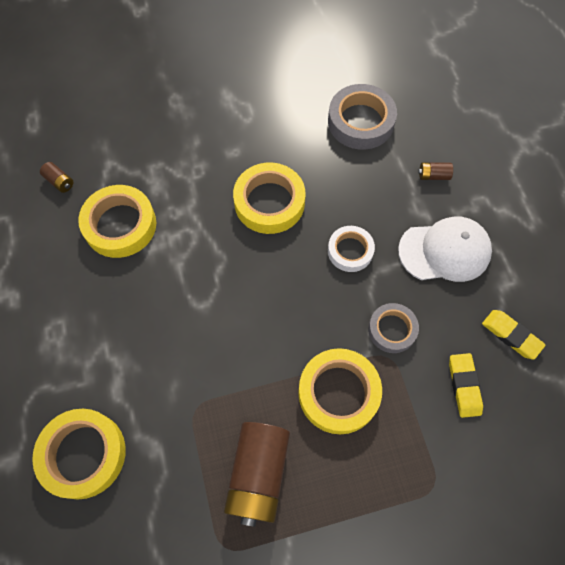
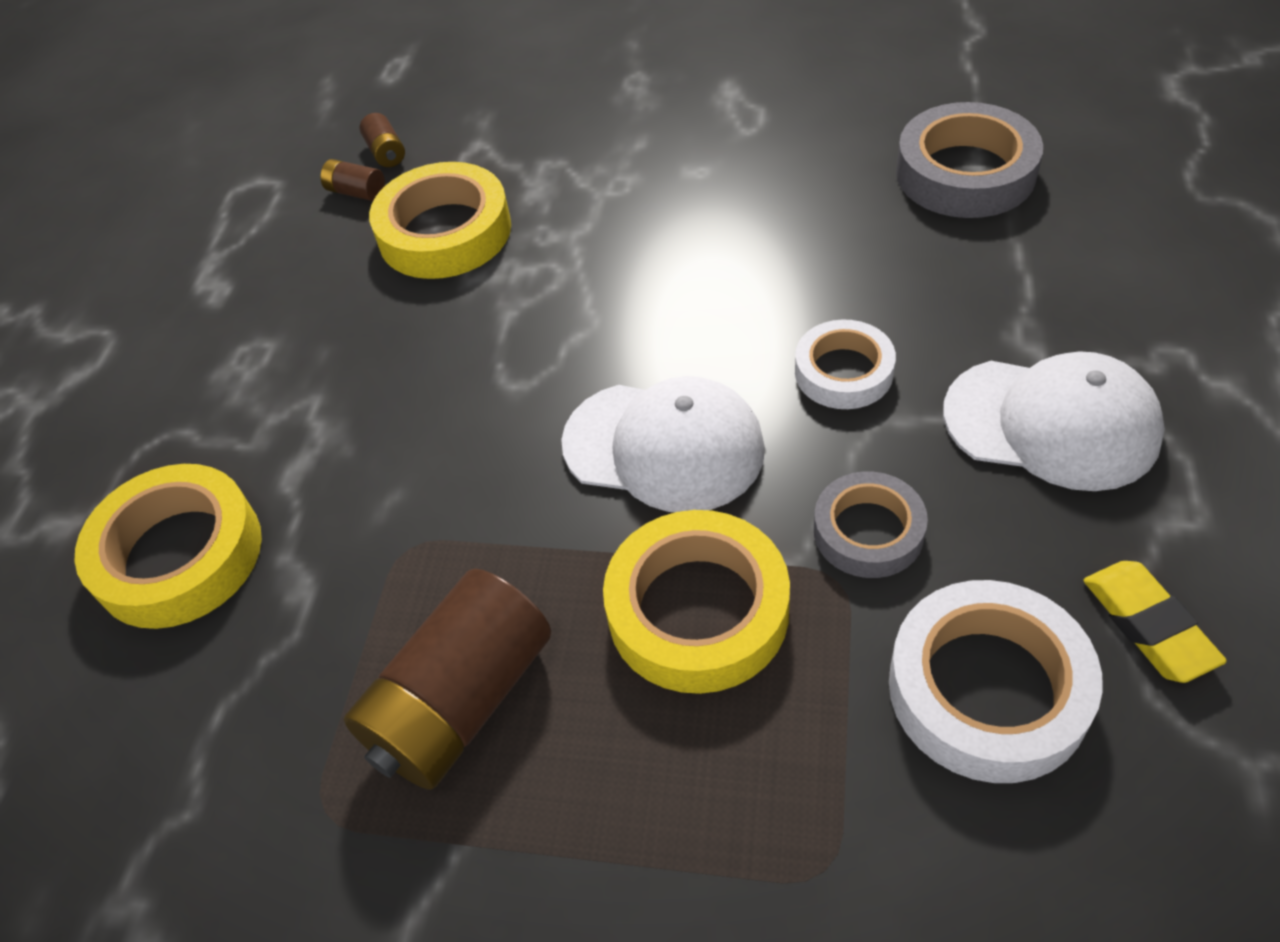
camera: 30 degrees right, 15 degrees down
(269, 202) = (723, 258): yellow tape -> none
(288, 316) = (664, 446): none -> white cap
(433, 175) = (1082, 289): brown battery -> brown battery (356, 192)
(464, 386) = (987, 689): yellow eraser -> white tape

